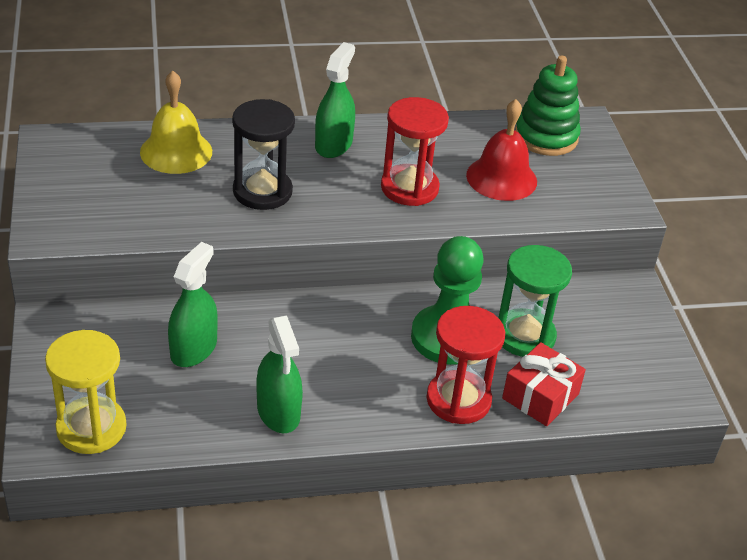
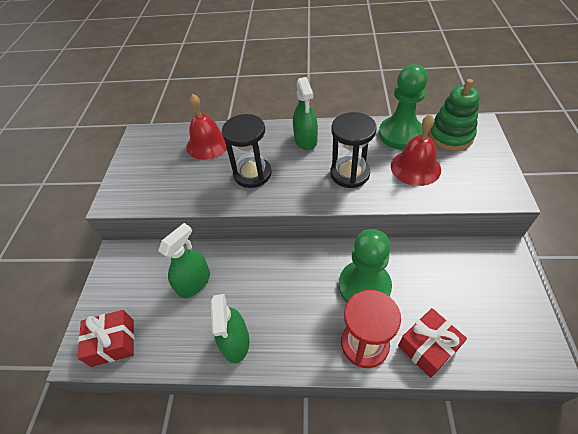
camera: 20 degrees right, 10 degrees up
(91, 428) = (113, 342): yellow hourglass -> red gift
(176, 151) = (208, 144): yellow bell -> red bell
(333, 144) = (305, 140): green spray bottle -> green spray bottle turned 135 degrees clockwise
(409, 188) = (349, 173): red hourglass -> black hourglass
(475, 135) = (400, 134): none -> green pawn
(524, 336) = (421, 289): green hourglass -> none

